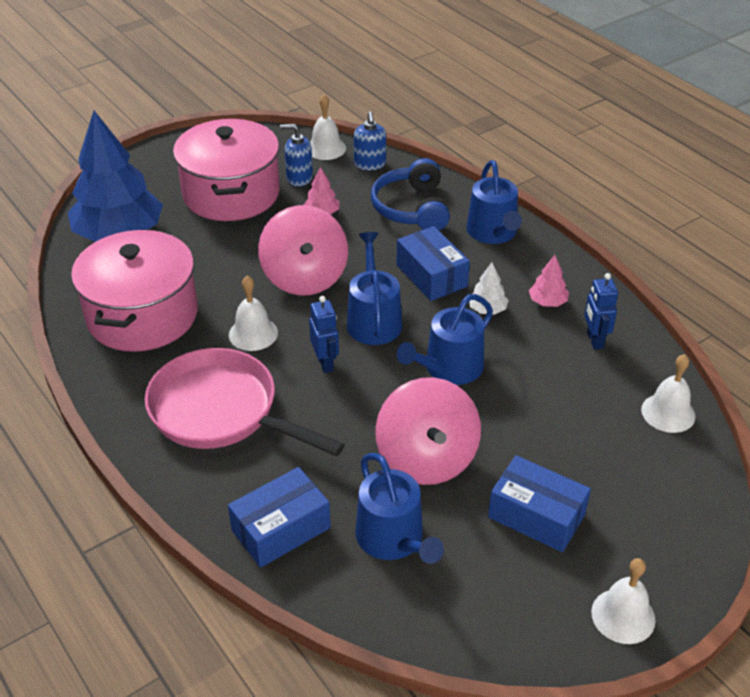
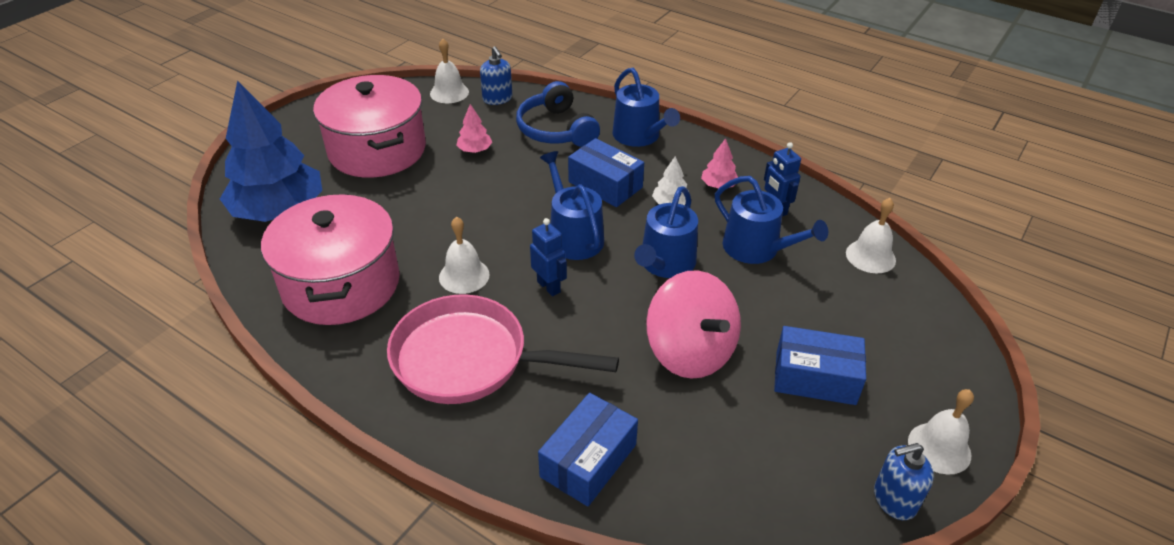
camera: 20 degrees left, 0 degrees up
(299, 178) = (437, 123): blue soap dispenser -> blue soap dispenser (894, 499)
(305, 277) = (488, 212): pink spinning top -> none
(393, 539) = (701, 438): blue watering can -> blue watering can (757, 249)

